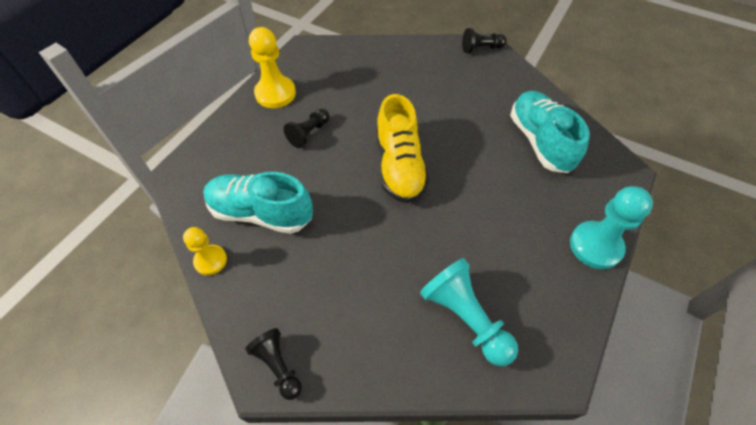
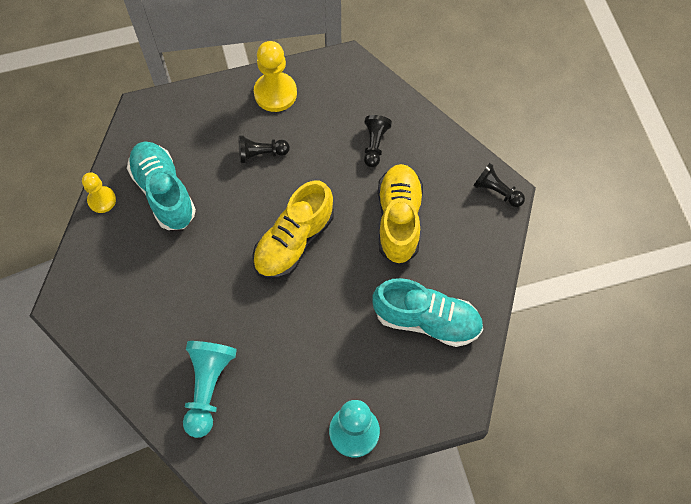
camera: 45 degrees right, 10 degrees up
(278, 366) = (74, 307): black pawn -> black pawn (374, 144)
(448, 102) = (398, 220): none -> yellow shoe
(540, 141) = (426, 320): turquoise shoe -> turquoise shoe turned 75 degrees clockwise

